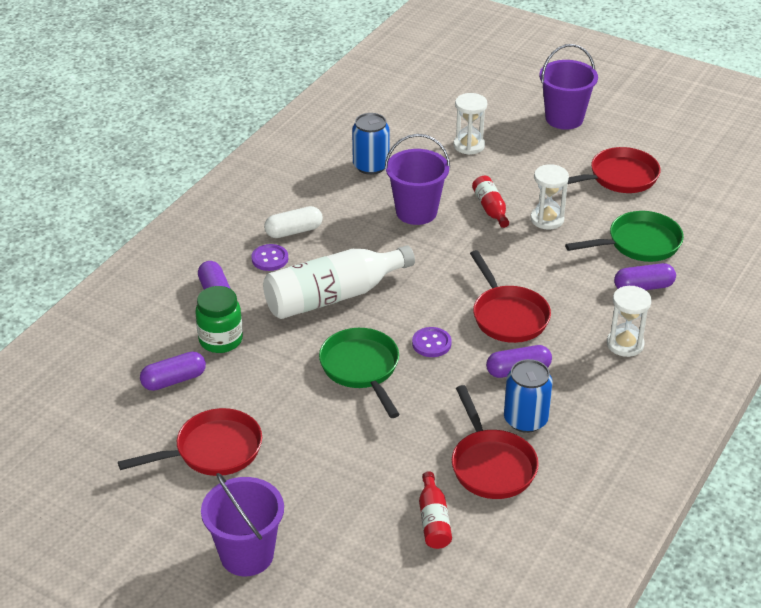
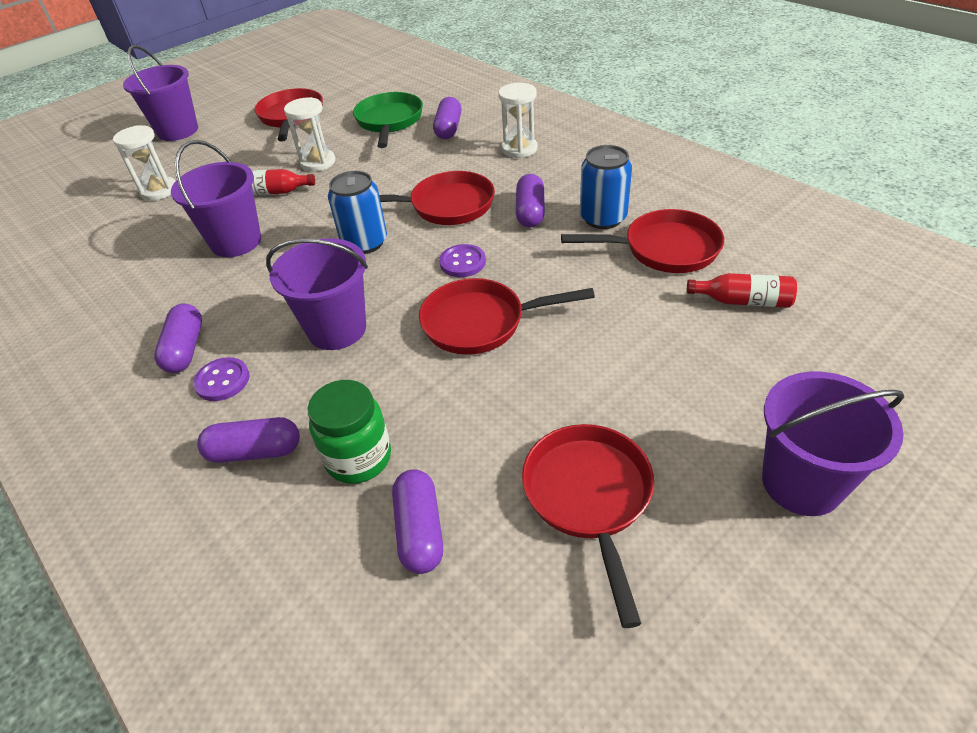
camera: 70 degrees left, 5 degrees up
(294, 231) = (185, 349): white capsule -> purple capsule
(333, 296) = (337, 329): white bottle -> purple bucket
(361, 369) = (480, 323): green pan -> red pan
(371, 166) = (122, 264): blue can -> blue can (365, 243)

